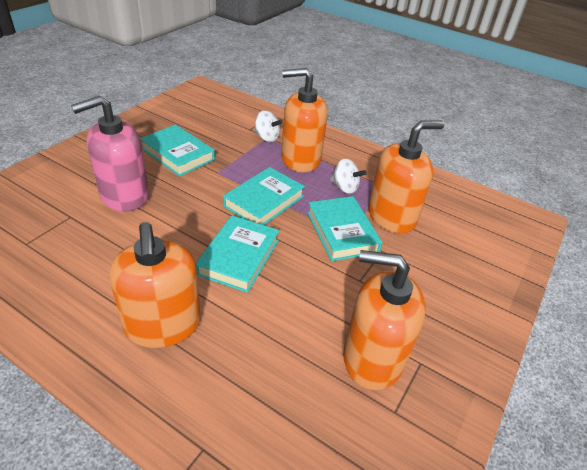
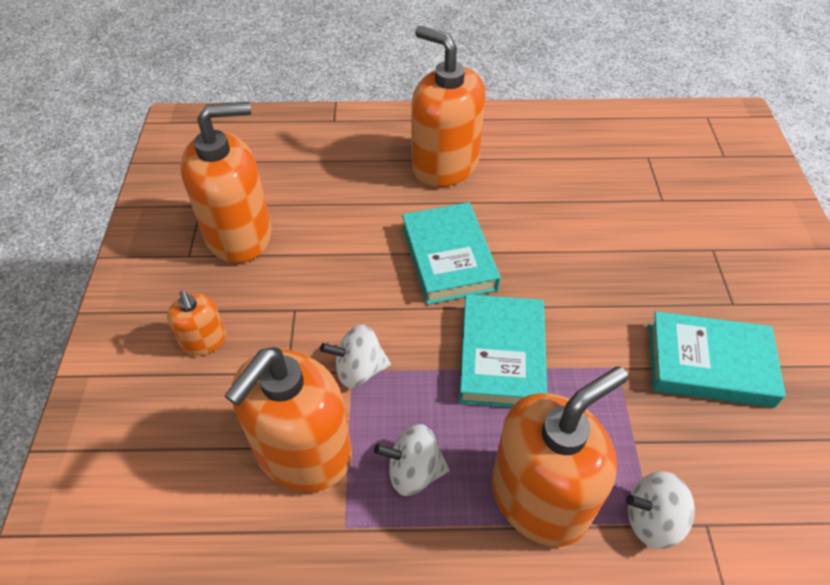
camera: 150 degrees right, 10 degrees up
(124, 196) = (658, 254): pink soap dispenser -> none
(342, 232) = (359, 370): turquoise book -> white spinning top
(427, 292) = (204, 341): none -> orange soap dispenser

